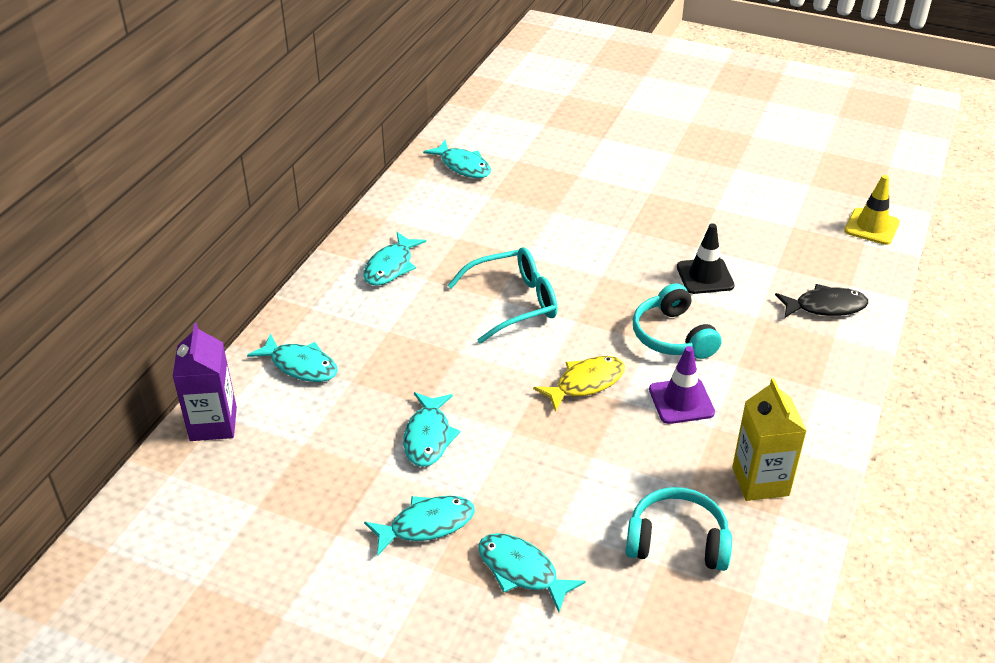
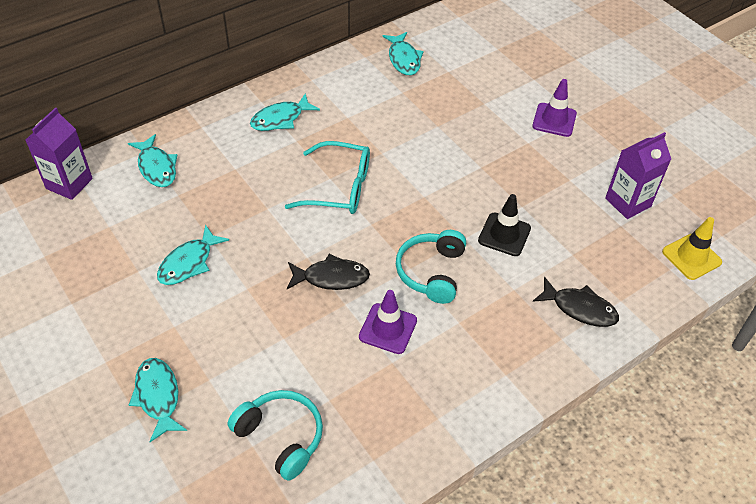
camera: 30 degrees right, 10 degrees up
(426, 525) = (130, 327): turquoise fish -> none
(585, 383) = (331, 277): yellow fish -> black fish
(654, 165) = (554, 120): none -> purple traffic cone
(760, 481) = (386, 425): yellow carton -> none
(781, 206) = (628, 202): none -> purple carton

